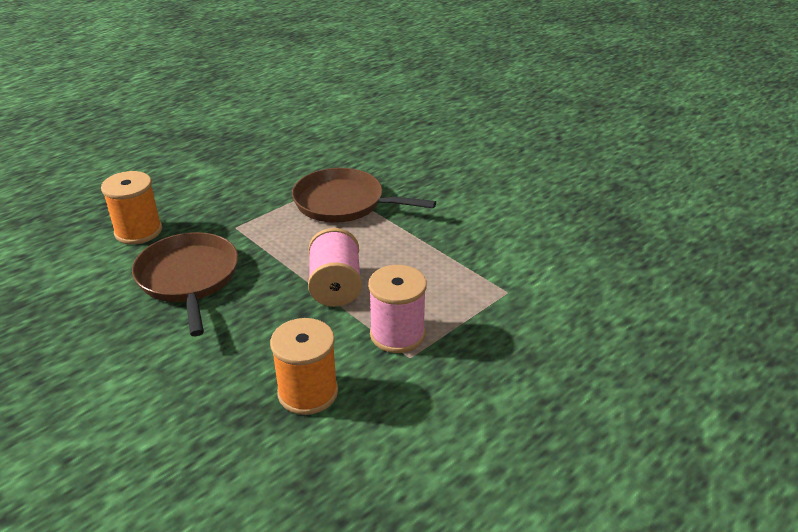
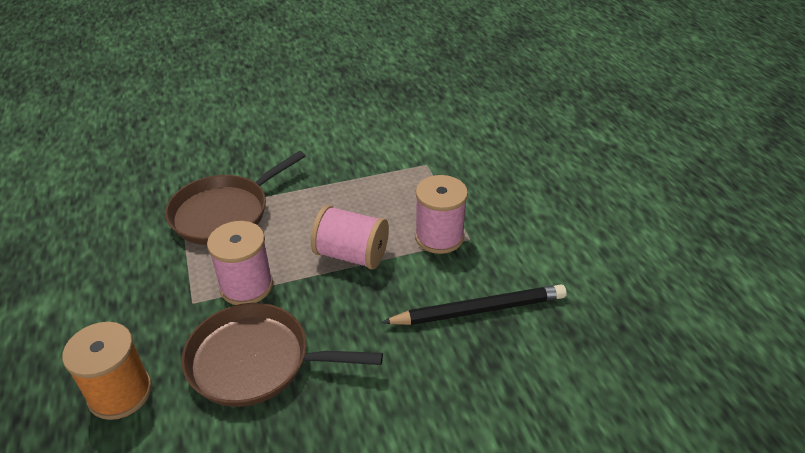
camera: 65 degrees left, 5 degrees up
(265, 245) = (246, 286): none -> pink spool
(308, 392) = (479, 310): orange spool -> black pencil

